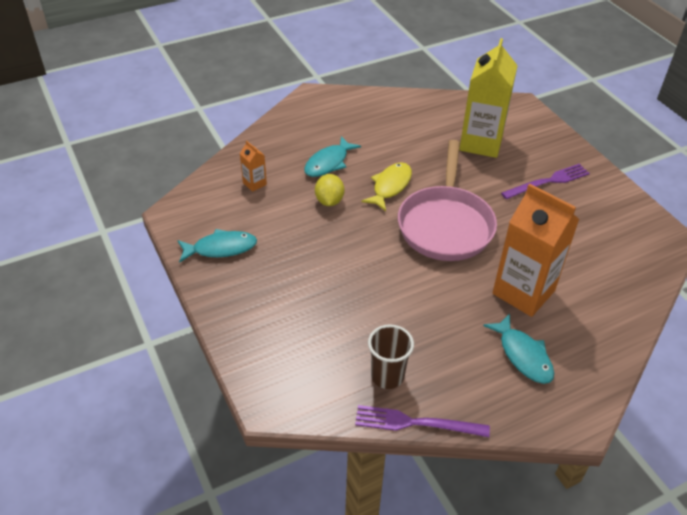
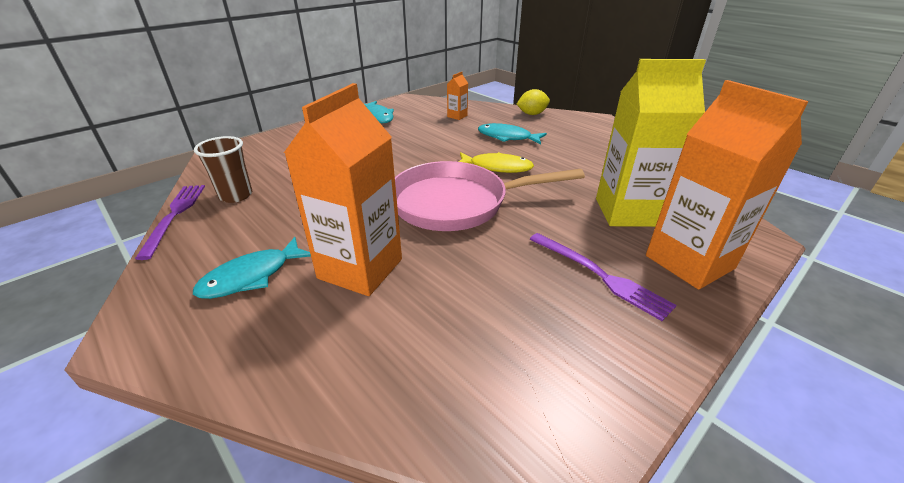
camera: 75 degrees right, 10 degrees down
(329, 201) = (455, 144): yellow lemon -> yellow lemon (532, 114)
(541, 141) = (689, 262): none -> orange carton

